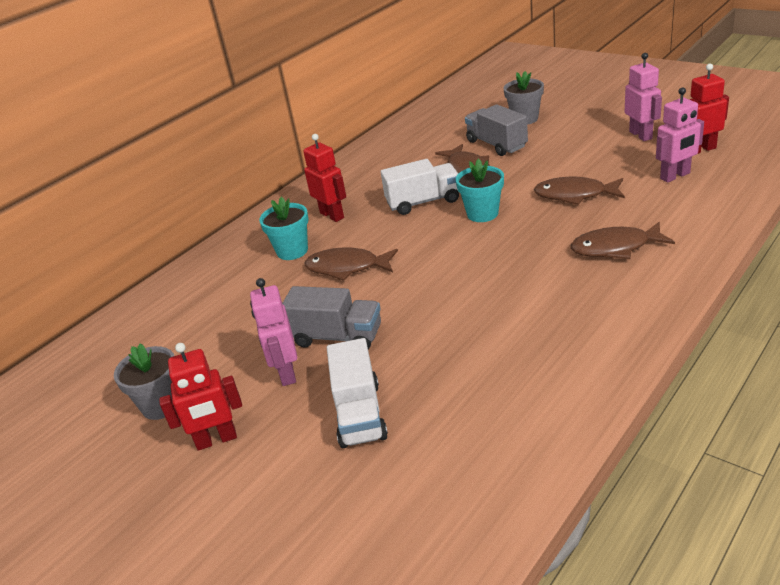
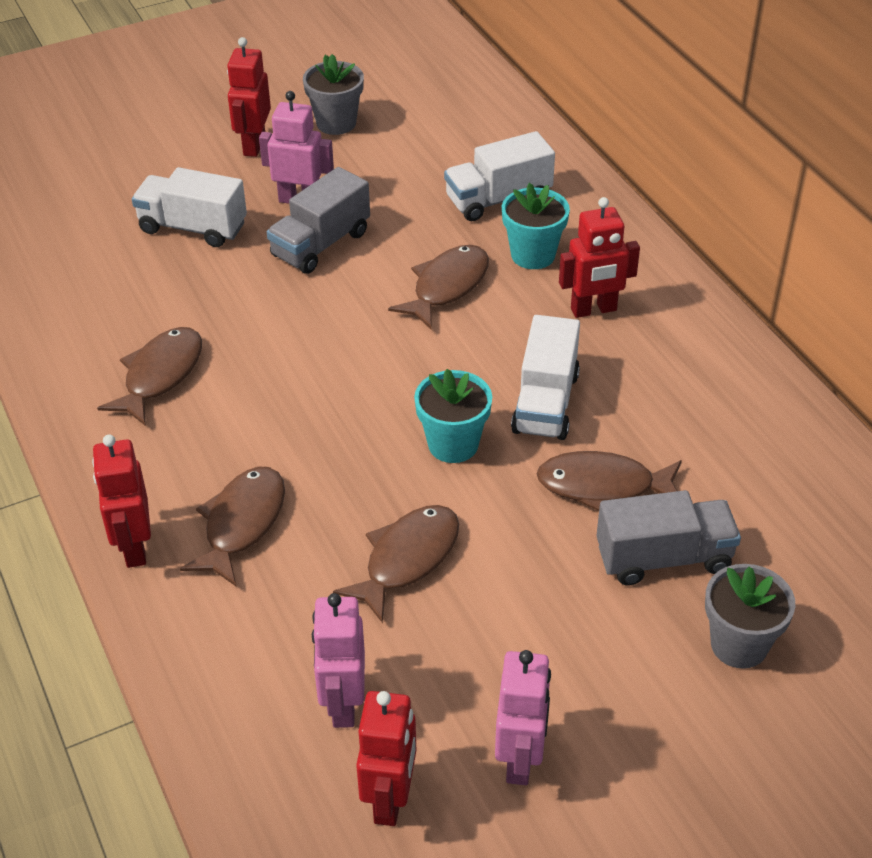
camera: 110 degrees right, 10 degrees up
(237, 285) = (498, 199): none -> white truck
(537, 339) = (160, 375): none -> brown fish
(641, 135) = (520, 759): pink robot -> pink robot turned 90 degrees counterclockwise
(679, 272) = (134, 547): none -> red robot

